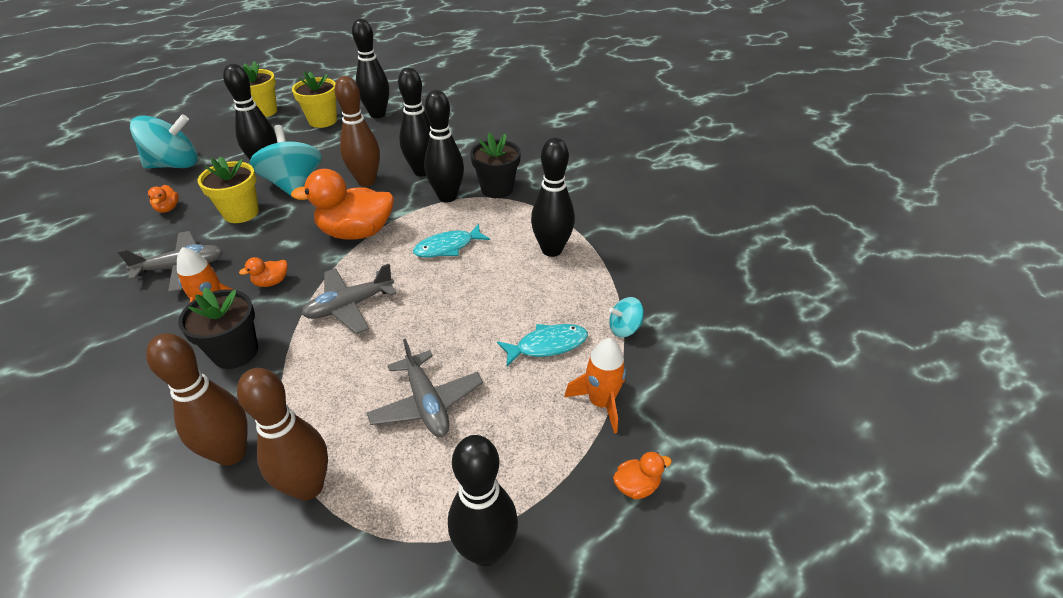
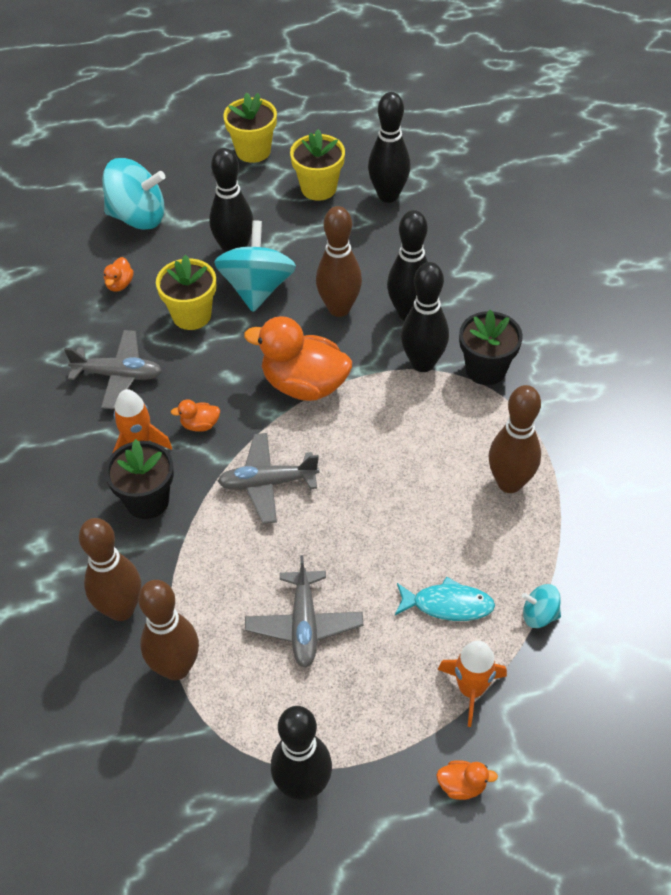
camera: 25 degrees right, 10 degrees up
(448, 247) = (395, 439): turquoise fish -> none
(552, 250) = (509, 483): black bowling pin -> brown bowling pin

